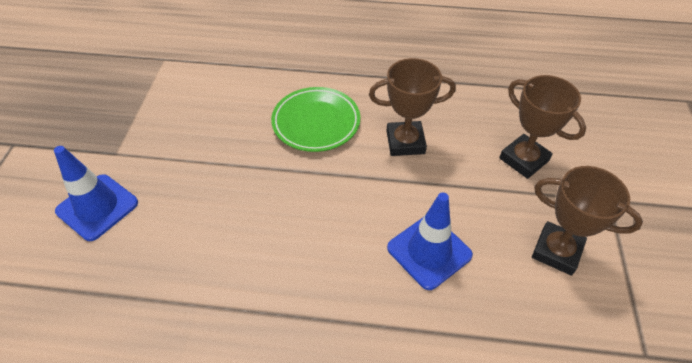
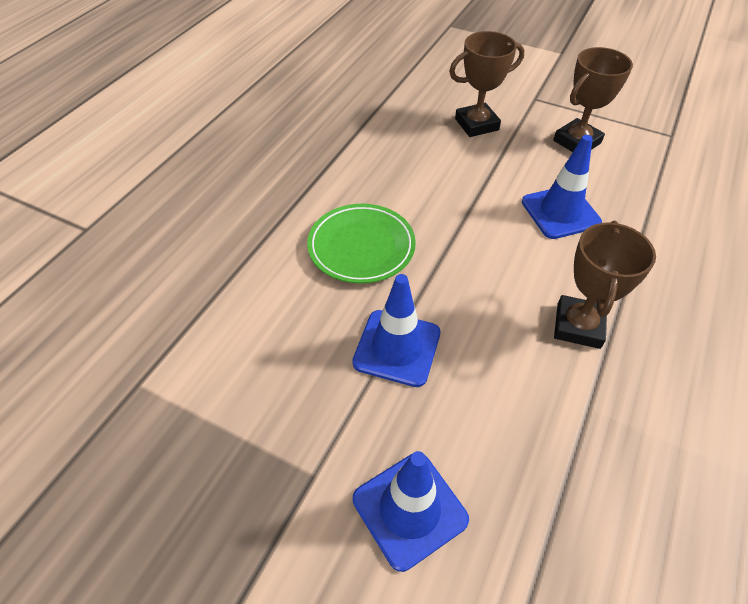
camera: 70 degrees left, 0 degrees up
(224, 168) = (397, 348): none -> blue traffic cone
(405, 142) = (423, 188): brown trophy -> brown trophy (578, 326)

